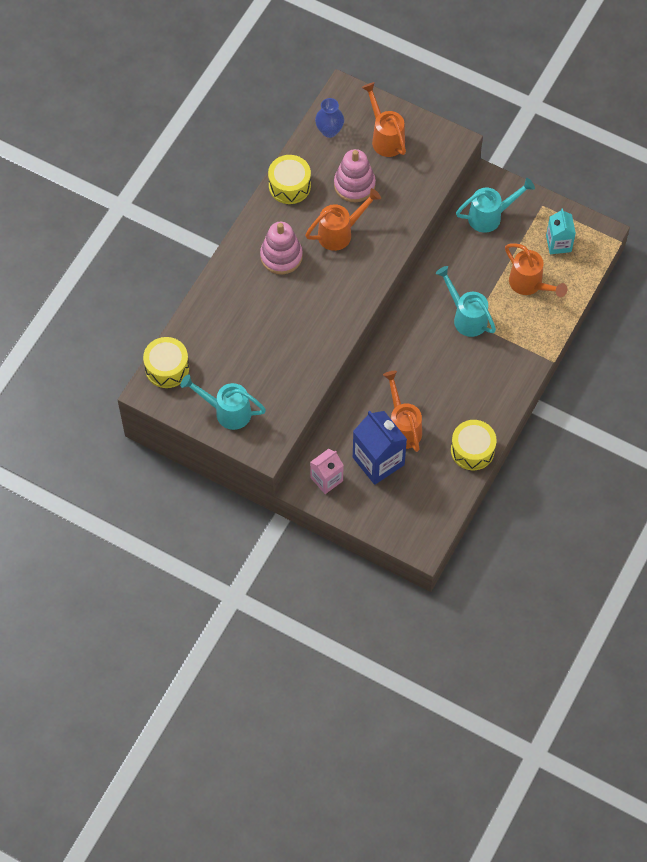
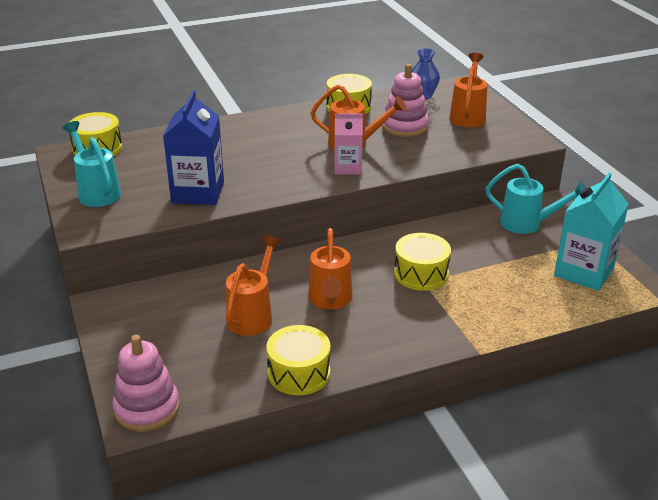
camera: 40 degrees right, 30 degrees down
(281, 256) = (285, 135): pink stacking toy -> pink stacking toy (147, 408)
(326, 479) = (129, 311): pink carton -> pink carton (348, 168)
(378, 461) = (194, 326): blue carton -> blue carton (198, 192)
(466, 317) = (421, 274): turquoise watering can -> yellow drum
(530, 285) = (518, 285): orange watering can -> orange watering can (330, 301)
(558, 243) = (584, 272): turquoise carton -> turquoise carton, size x1.61

